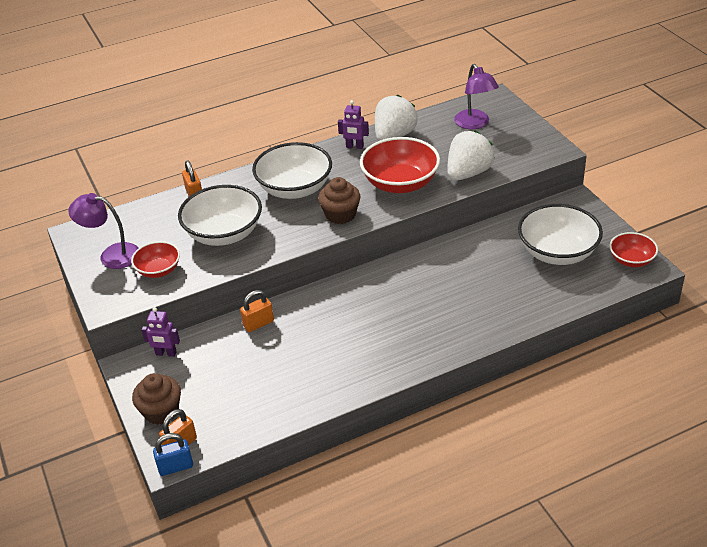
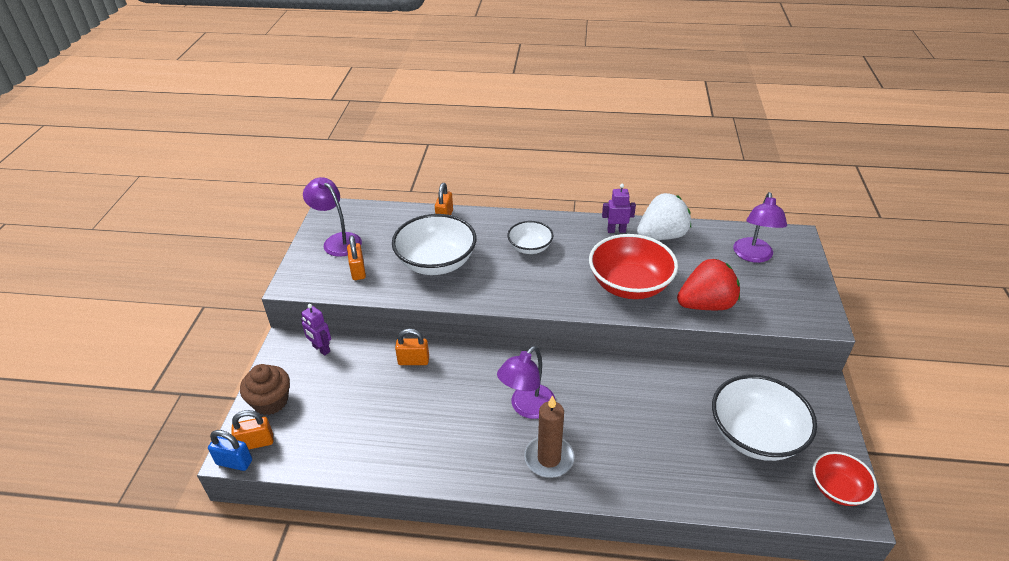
camera: 30 degrees right, 0 degrees up
(158, 270) = (358, 271): red bowl -> orange padlock
(295, 189) = (530, 248): white bowl -> white bowl, size x0.56
(340, 215) = (548, 291): brown cupcake -> none
(354, 147) = (616, 230): purple robot -> purple robot turned 135 degrees clockwise
(382, 312) = (527, 408): none -> purple lamp
(428, 337) = (549, 458): none -> brown candle
(468, 173) = (705, 305): white strawberry -> red strawberry

